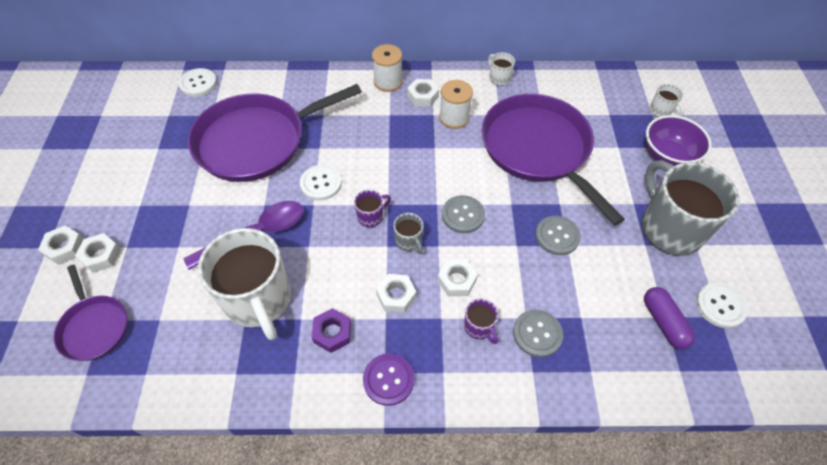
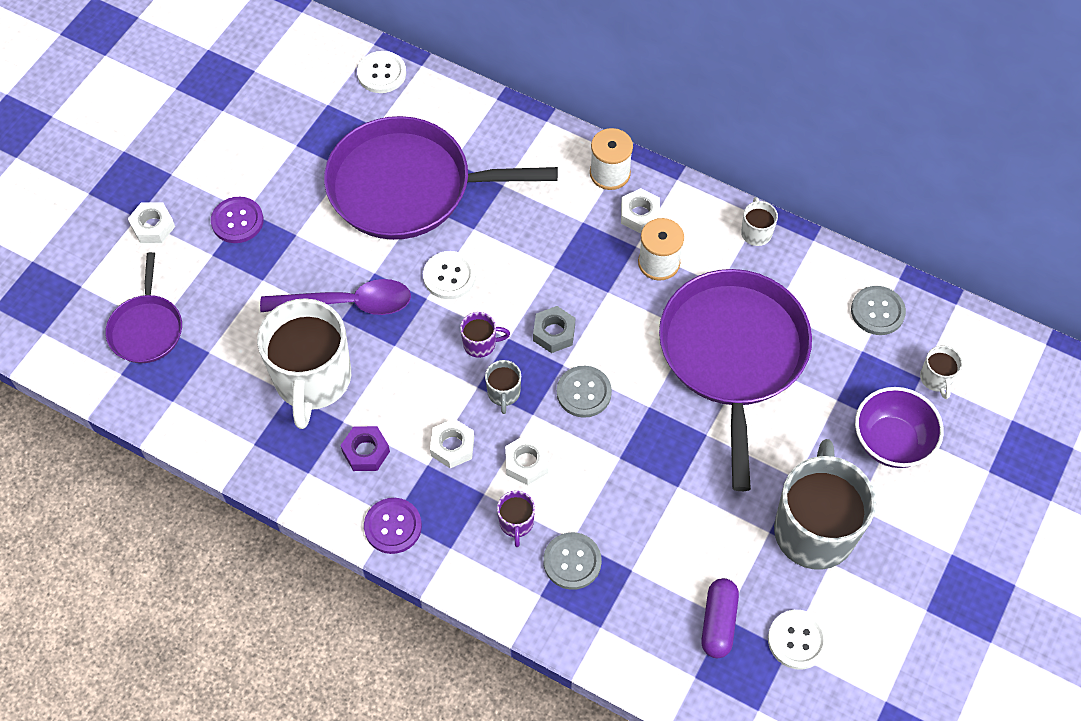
camera: 30 degrees right, 5 degrees up
(101, 256) = (184, 253): white nut -> none
(136, 215) = (237, 221): none -> purple button
(417, 187) = (554, 333): none -> grey nut
(557, 236) = (673, 470): grey button -> grey button (877, 311)

